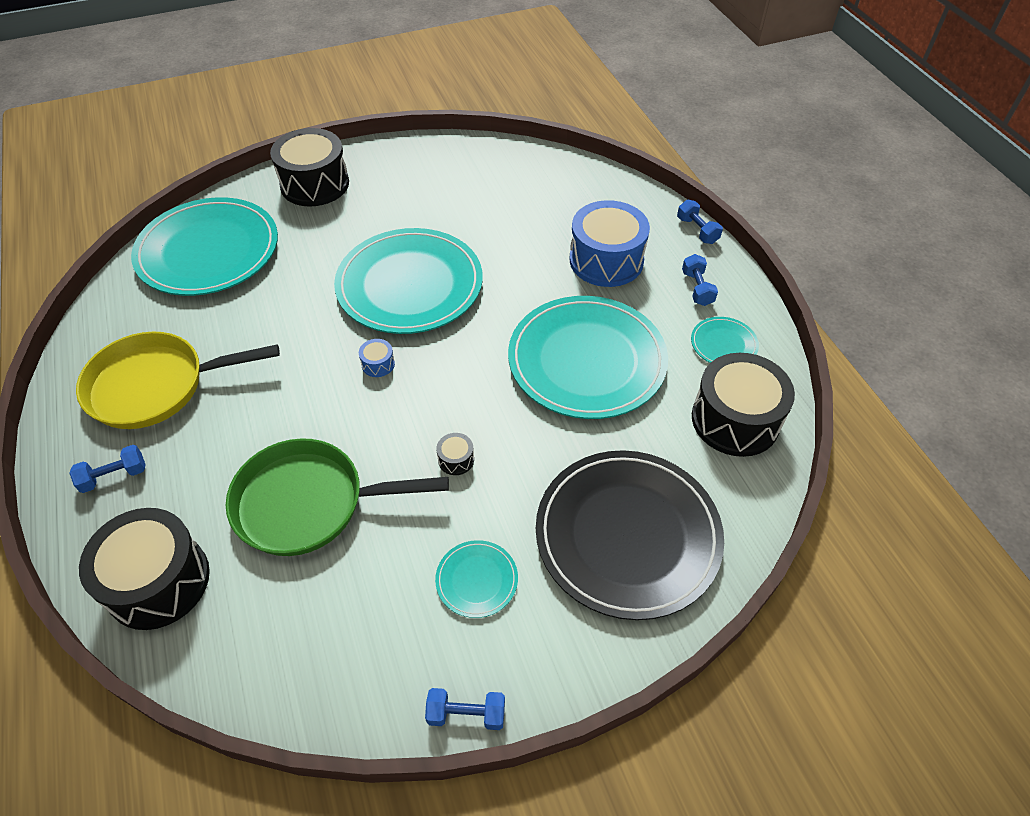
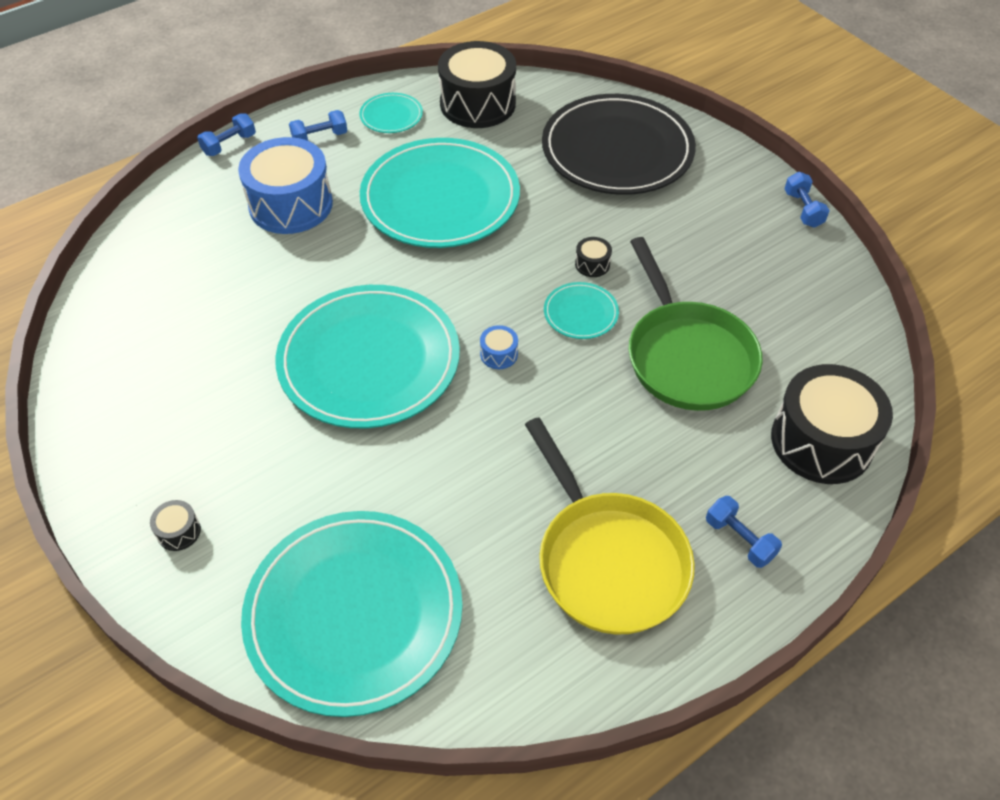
camera: 105 degrees left, 0 degrees up
(315, 184) = (179, 531): black drum -> black drum, size x0.40
(477, 580) = (700, 225): turquoise plate -> turquoise plate (580, 313)

